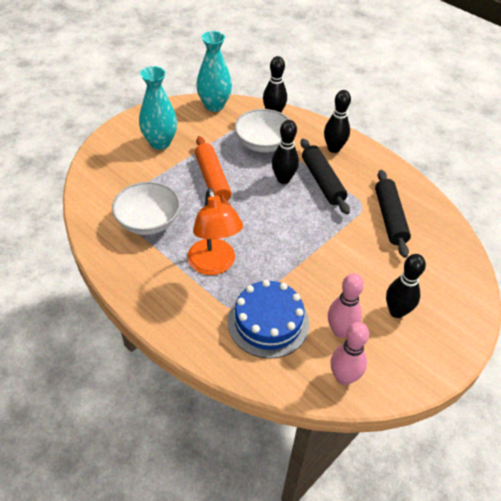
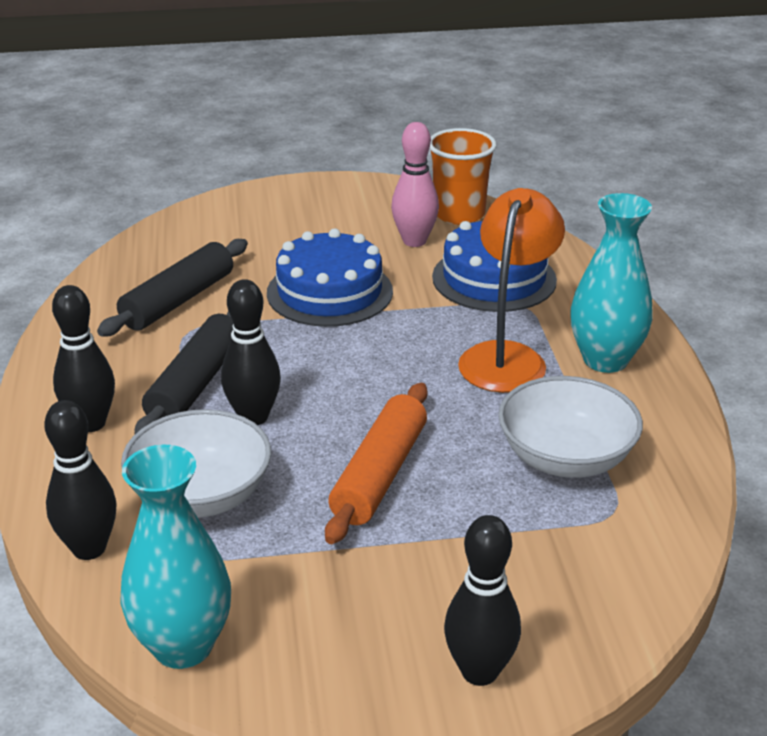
camera: 140 degrees left, 15 degrees down
(160, 143) = (411, 607): turquoise vase -> turquoise vase (605, 360)
(335, 262) = (329, 292): none -> blue cake
(344, 377) = (459, 214): pink bowling pin -> orange cup
(396, 311) = (325, 229): black bowling pin -> black bowling pin (479, 671)

